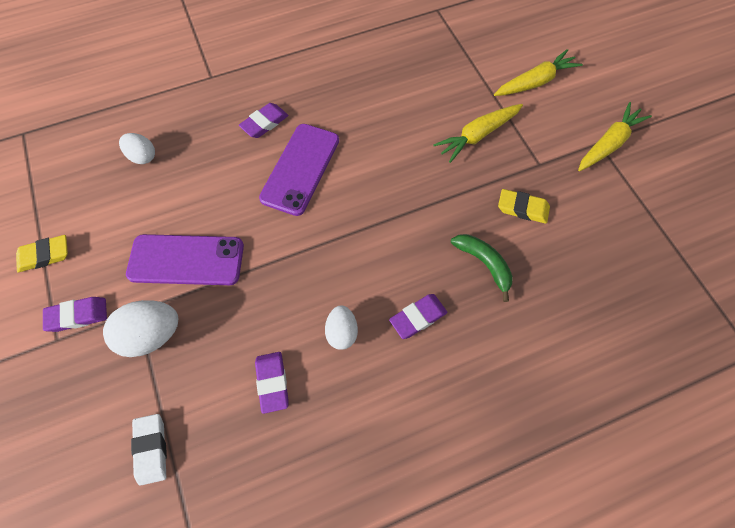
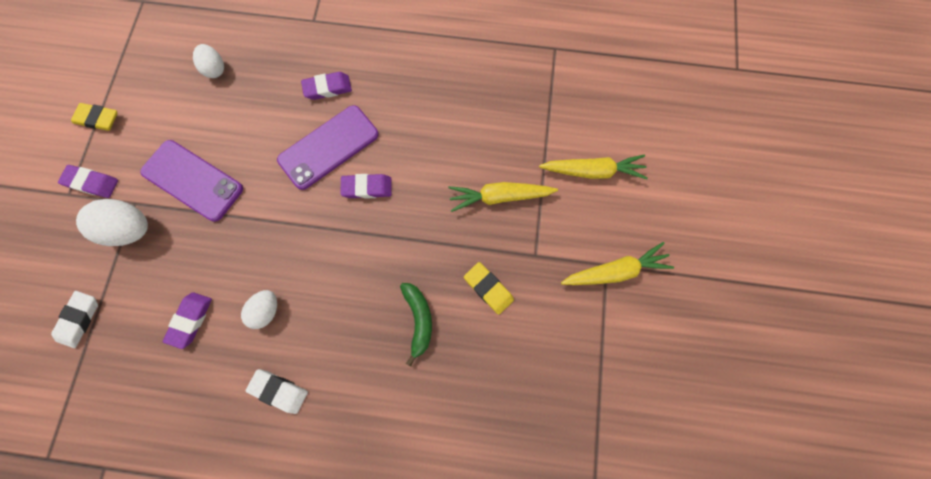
camera: 30 degrees right, 10 degrees up
(404, 394) = (279, 390): none -> white eraser
(418, 317) = (333, 334): purple eraser -> purple eraser (367, 188)

